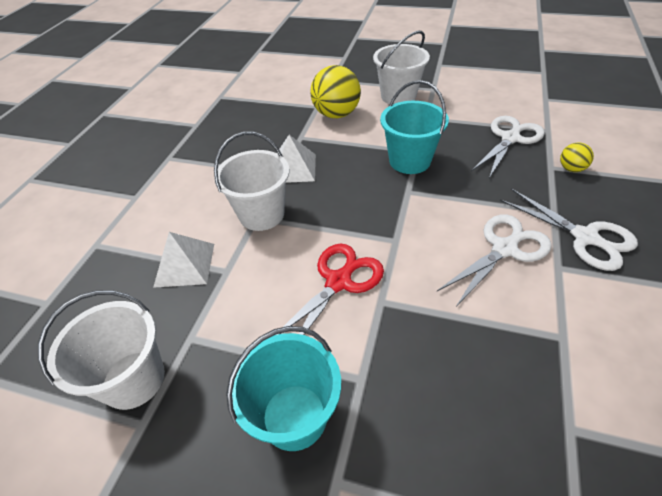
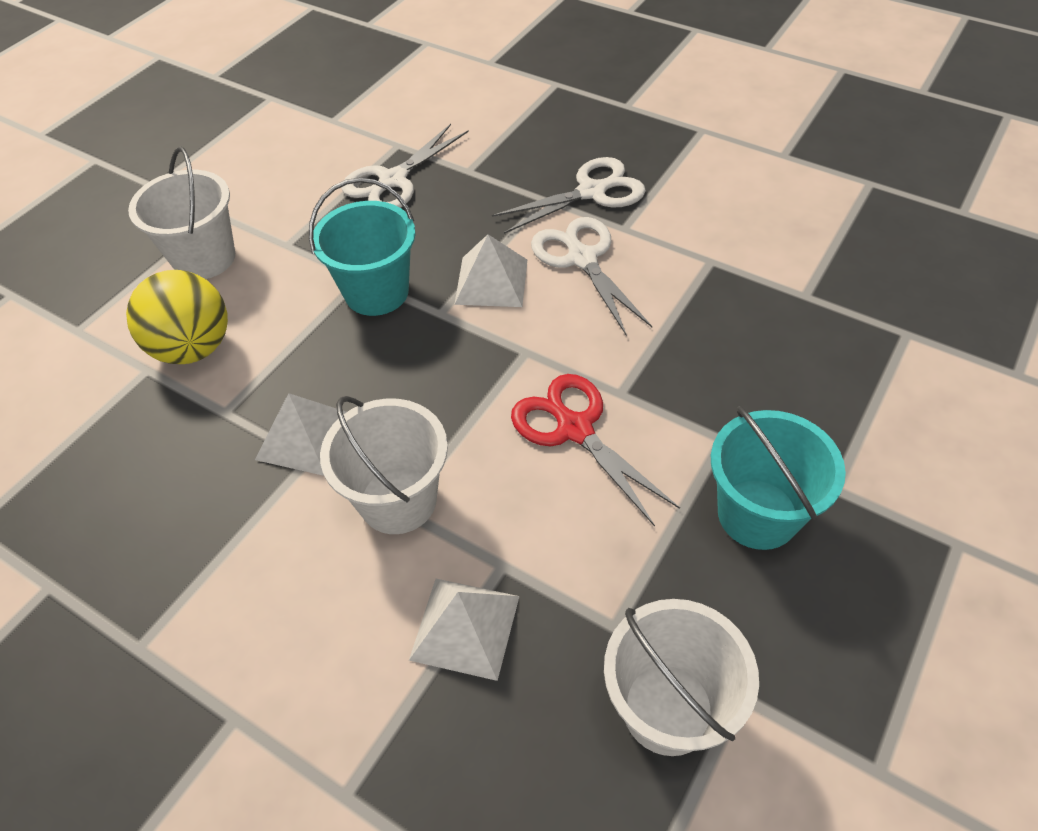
camera: 75 degrees left, 5 degrees up
(449, 207) = (491, 281): none -> white pyramid
(510, 138) = (392, 181): white scissors -> white scissors turned 105 degrees counterclockwise
(571, 169) = (481, 156): yellow ball -> none

